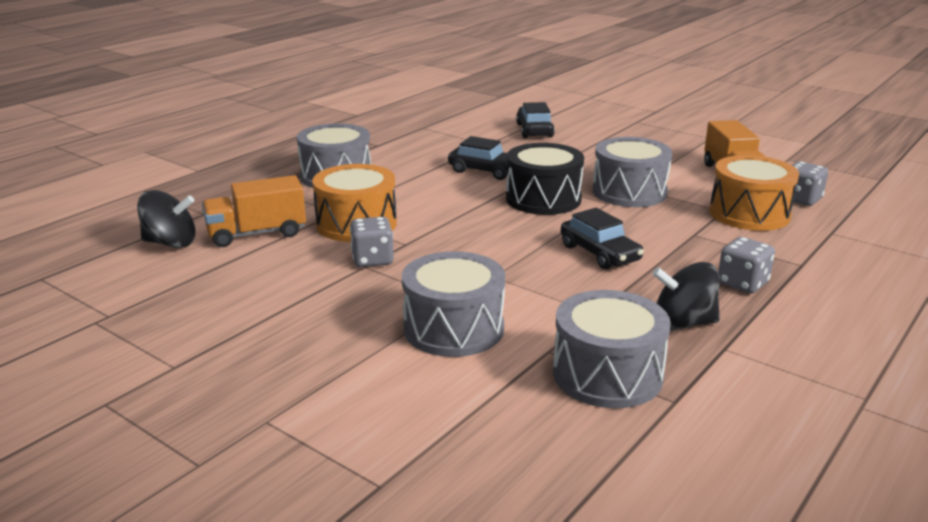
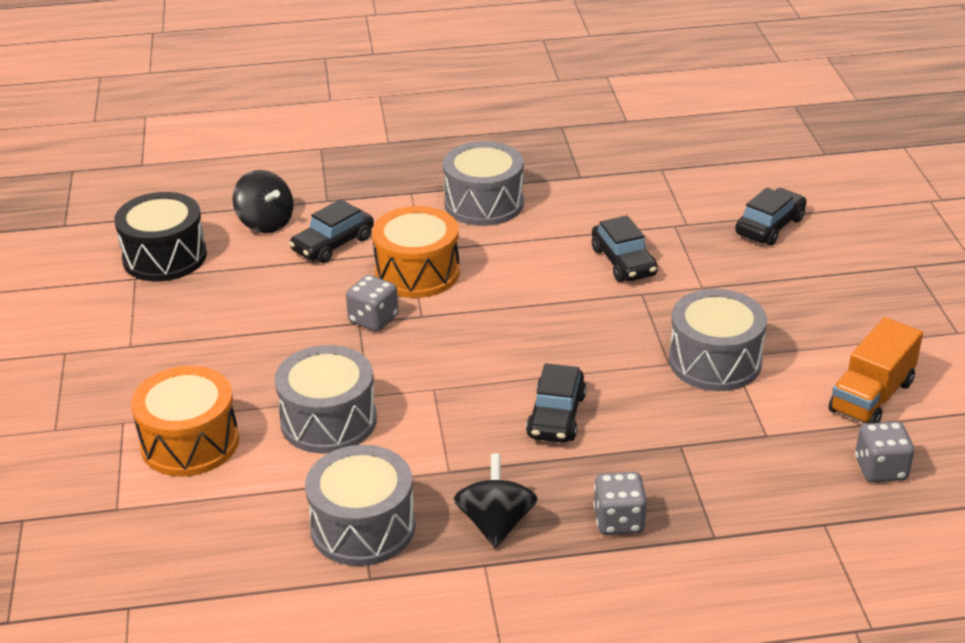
camera: 45 degrees right, 10 degrees up
(257, 234) = (333, 244): orange truck -> black car
(543, 199) = (616, 326): black drum -> black drum (165, 257)
(683, 323) = (496, 523): black spinning top -> black spinning top turned 45 degrees clockwise
(749, 214) = (784, 454): orange drum -> orange drum (190, 443)

